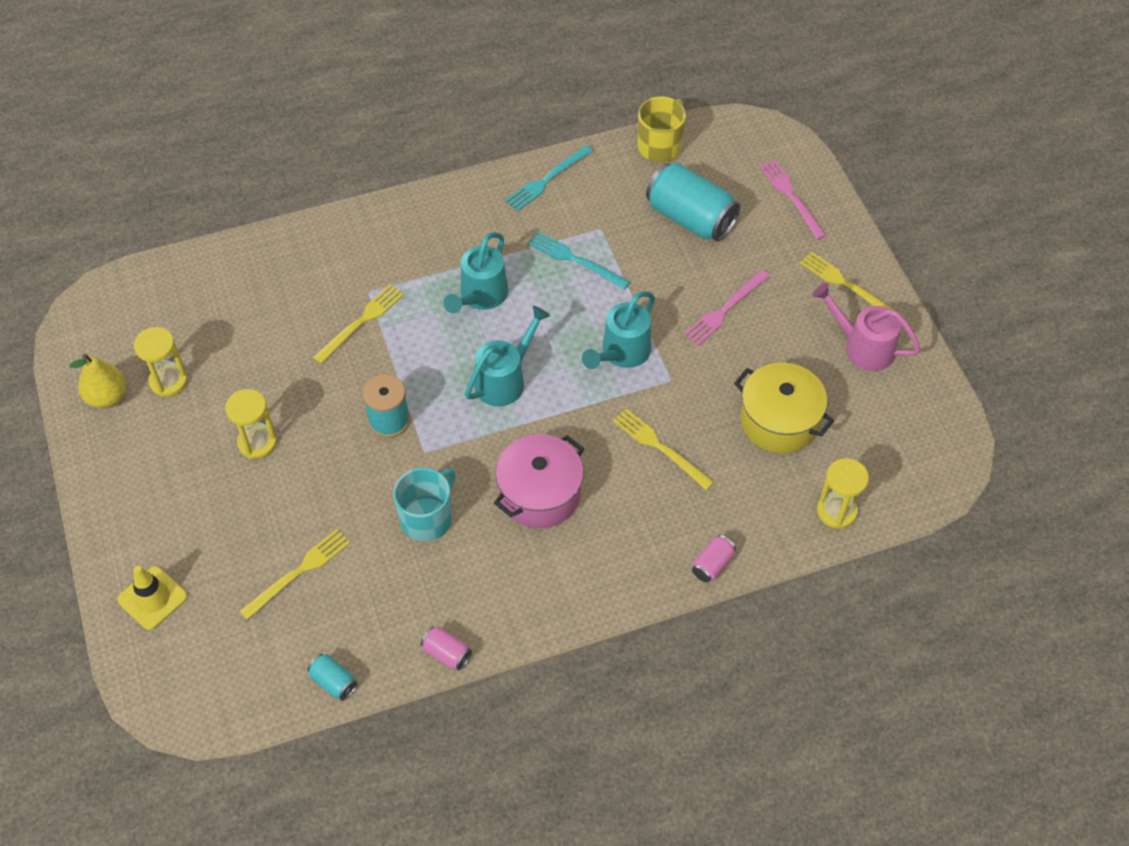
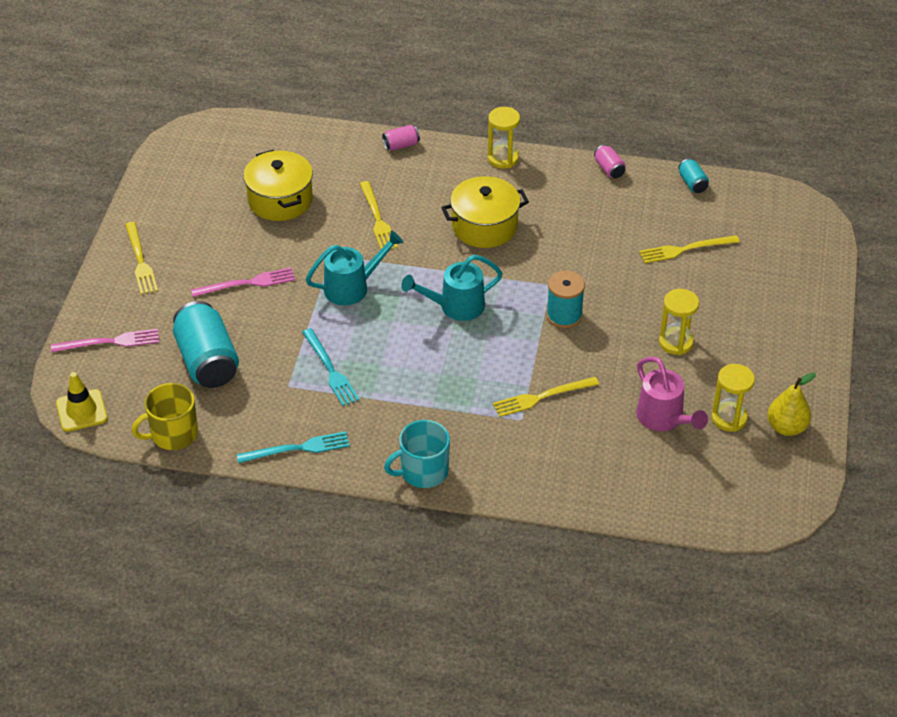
camera: 150 degrees left, 10 degrees down
(152, 598) = (799, 275): yellow traffic cone -> yellow traffic cone (81, 411)
(427, 518) = (574, 244): turquoise mug -> turquoise mug (423, 471)
(480, 297) = (430, 375): turquoise watering can -> none
(540, 494) = (484, 226): pink pot -> yellow pot
(791, 196) = (110, 342): pink fork -> pink fork turned 105 degrees counterclockwise
(836, 511) = (294, 139): yellow hourglass -> yellow hourglass (503, 158)
(862, 346) = (174, 218): pink watering can -> pink watering can (664, 419)

